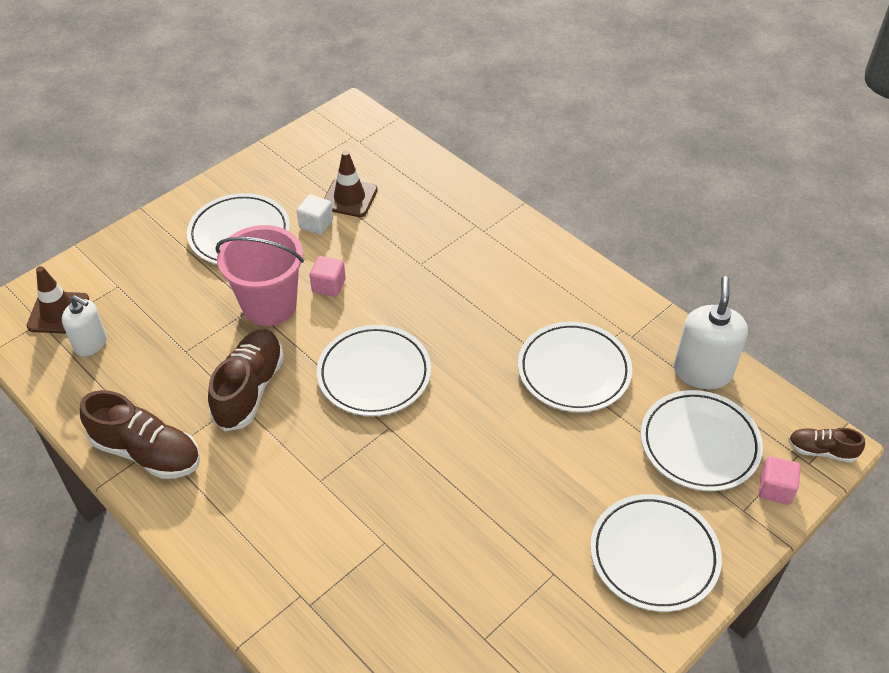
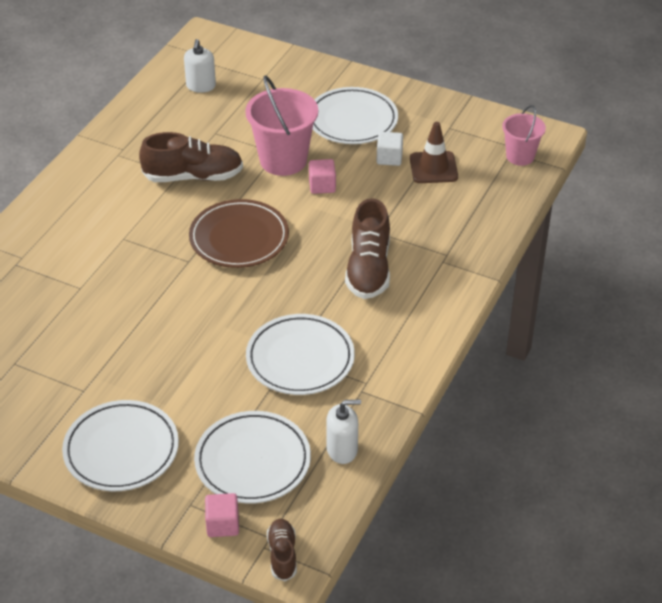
camera: 70 degrees right, 5 degrees down
(58, 313) = (222, 61): brown traffic cone -> none
(147, 452) = (115, 146): brown shoe -> brown shoe (368, 269)
(368, 137) = (520, 156): none -> pink bucket
(374, 374) = (239, 238): white plate -> brown plate
(702, 371) = (342, 450): white soap dispenser -> white soap dispenser, size x0.64

